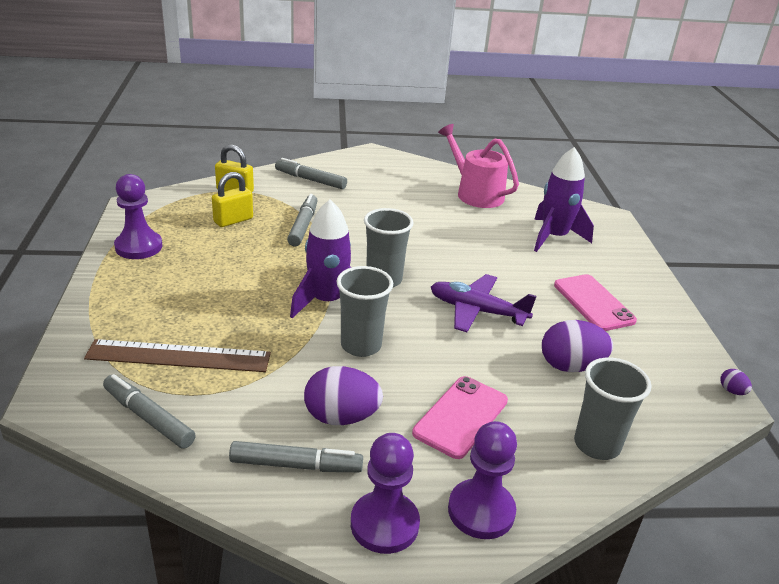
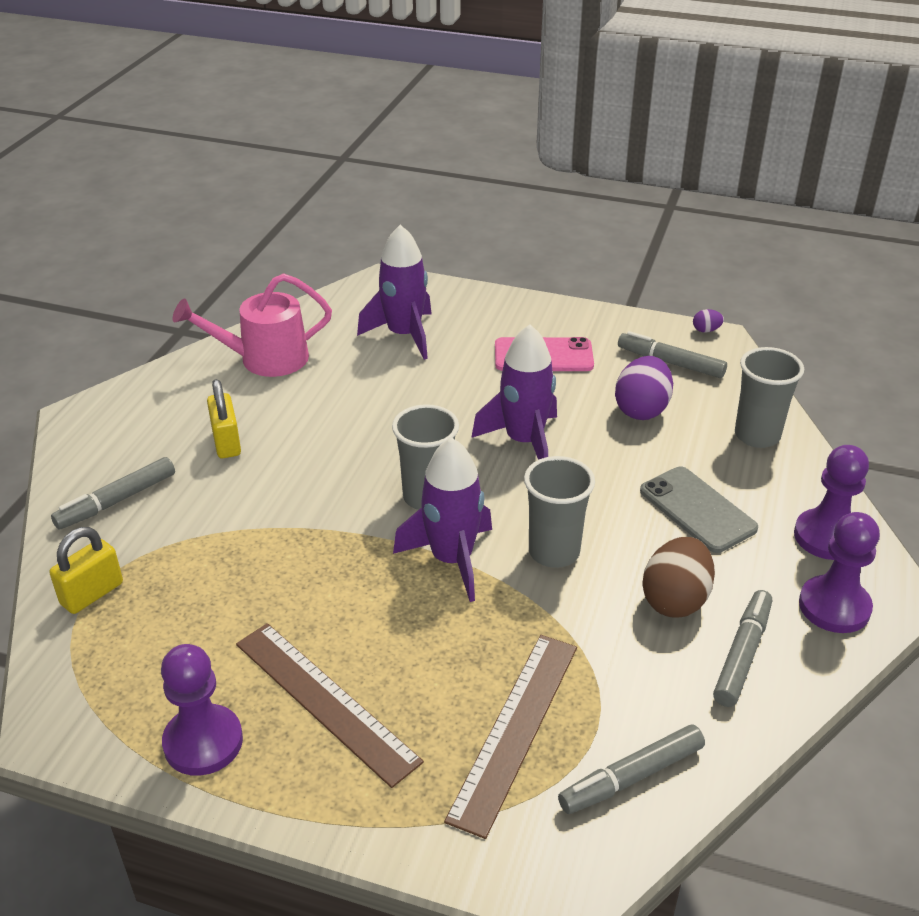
camera: 65 degrees left, 5 degrees up
(181, 278) = (325, 701): none -> brown ruler
(233, 220) = (188, 612): yellow padlock -> yellow padlock (226, 442)
(303, 226) = (250, 539): grey marker -> grey marker (670, 363)
(341, 417) = (675, 600): purple egg -> brown egg
(461, 417) = (697, 510): pink phone -> grey phone
(477, 311) = (524, 441): purple plane -> purple rocket

